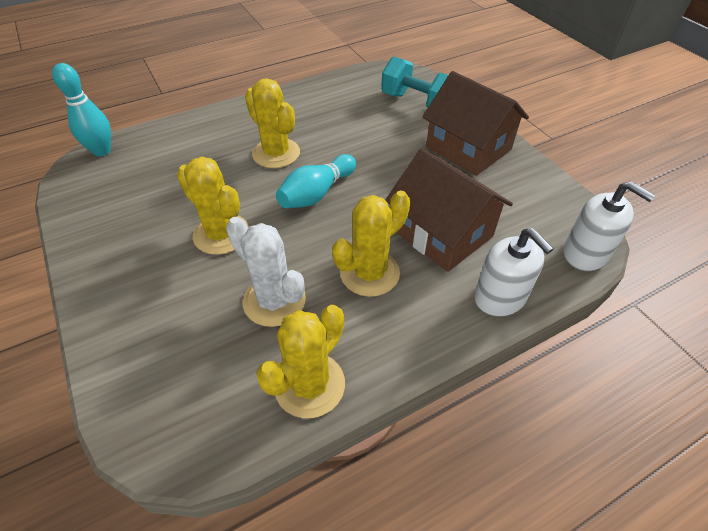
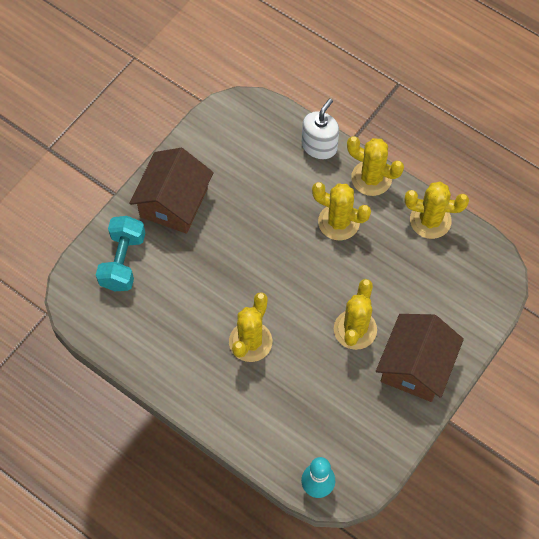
camera: 115 degrees left, 15 degrees up
(274, 301) = (389, 266): white cactus -> none
(316, 193) = (282, 288): turquoise bowling pin -> none
(420, 338) = (371, 178): none -> yellow cactus
(442, 233) = (280, 192): brown house -> brown house (416, 366)
(585, 253) = (257, 108): white soap dispenser -> none

